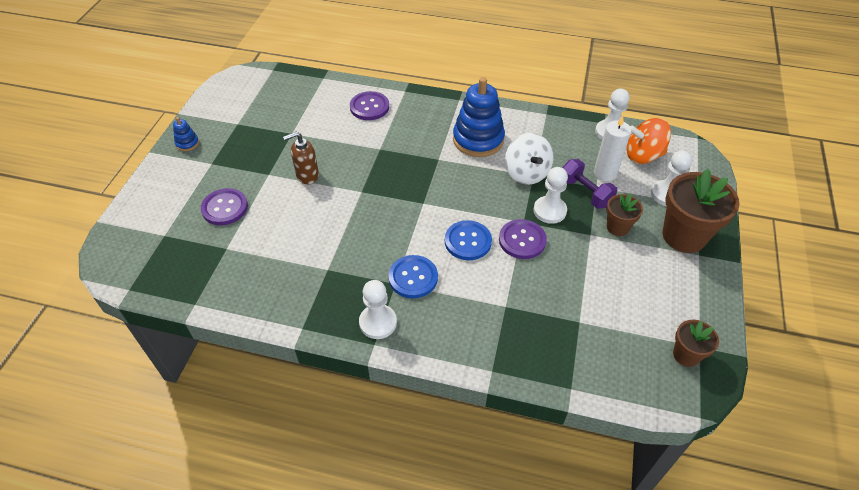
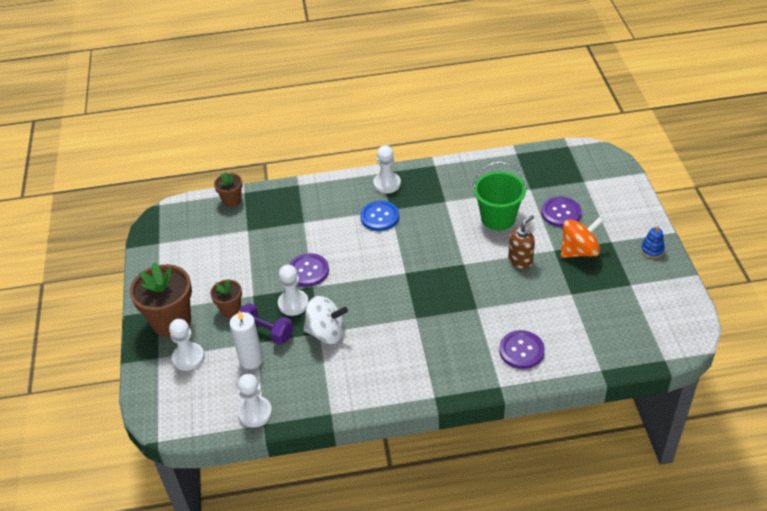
camera: 160 degrees right, 5 degrees down
(290, 226) = (498, 218): none -> green bucket
(468, 241) = (351, 255): blue button -> none
(478, 140) = (388, 352): blue stacking toy -> none
(526, 173) = (326, 333): white spinning top -> white spinning top turned 135 degrees clockwise
(643, 155) = (215, 395): orange spinning top -> orange spinning top (579, 251)
(686, 355) = (169, 235): brown flower pot -> brown flower pot (232, 201)

